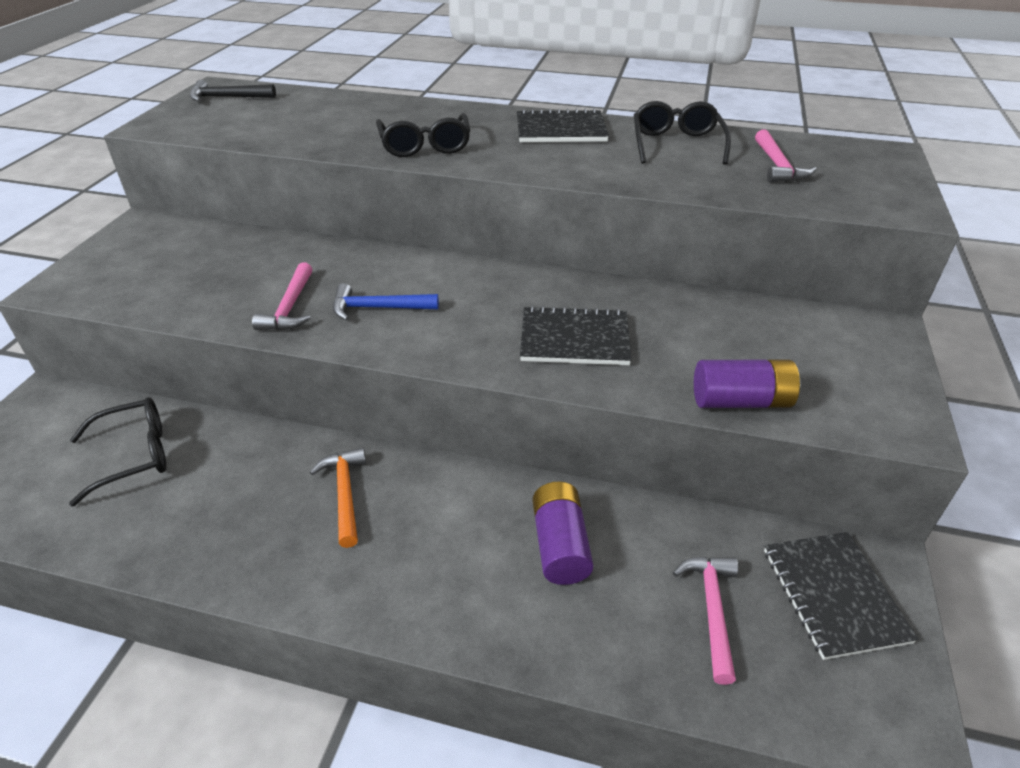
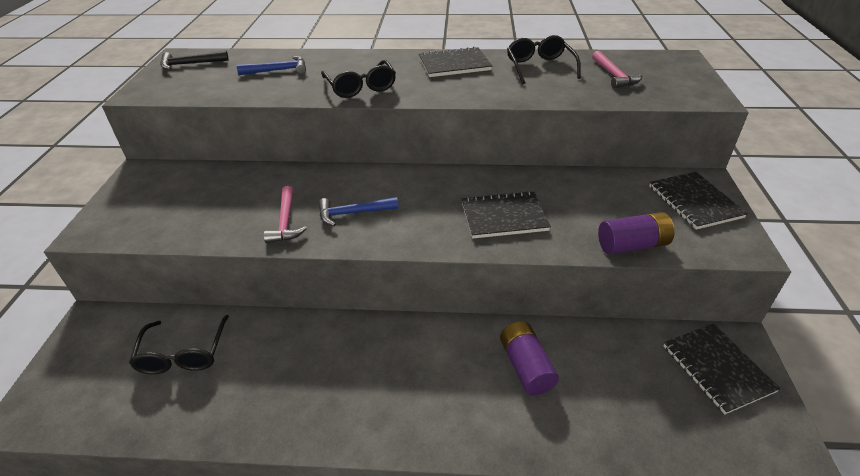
camera: 10 degrees left, 0 degrees up
(134, 455) = (183, 354): black glasses -> black glasses turned 120 degrees clockwise
(330, 115) = (278, 70): none -> blue hammer
(345, 494) = (358, 356): orange hammer -> none
(712, 610) = (642, 394): pink hammer -> none
(856, 355) = (694, 202): none -> black notebook

